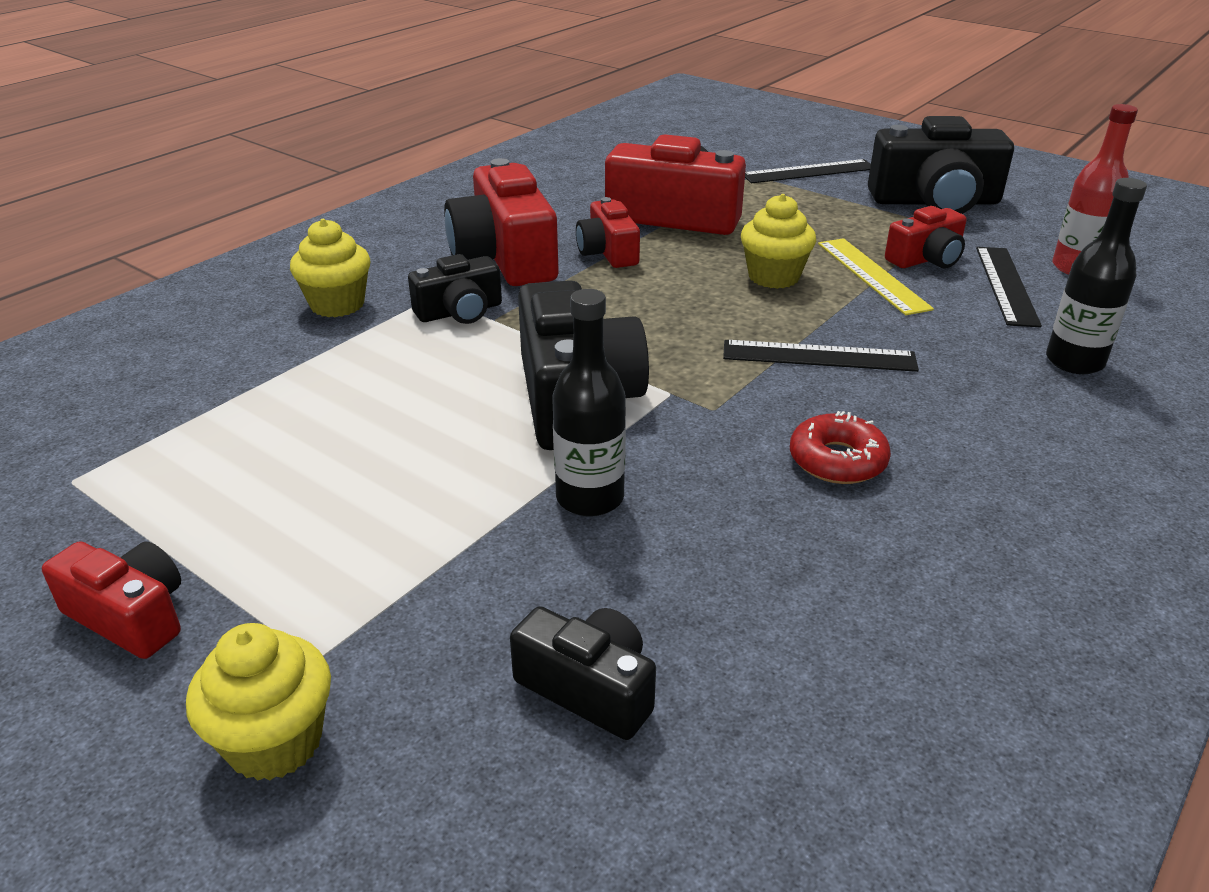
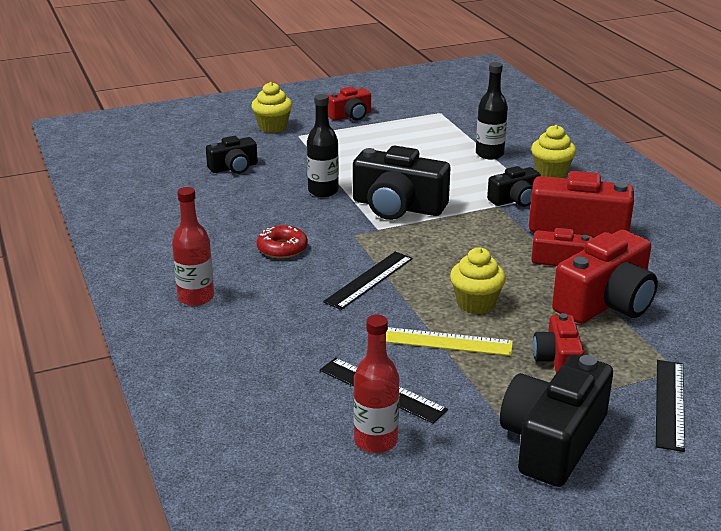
camera: 120 degrees right, 5 degrees down
(460, 312) = (515, 200): black camera -> black camera turned 120 degrees counterclockwise
(926, 259) = (450, 377): red camera -> red camera (558, 360)
(1074, 362) = (274, 359): black bottle -> black bottle (489, 154)
(1074, 483) = (196, 297): none -> red bottle

